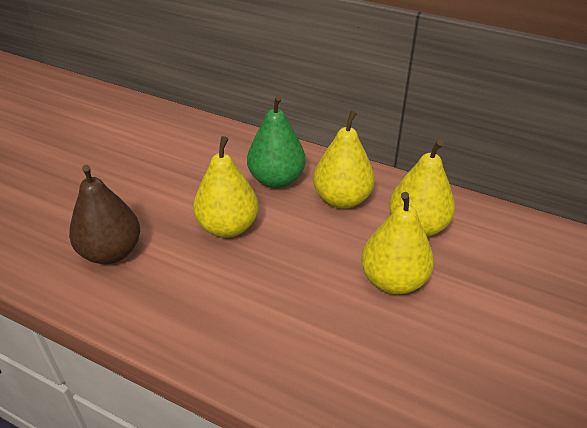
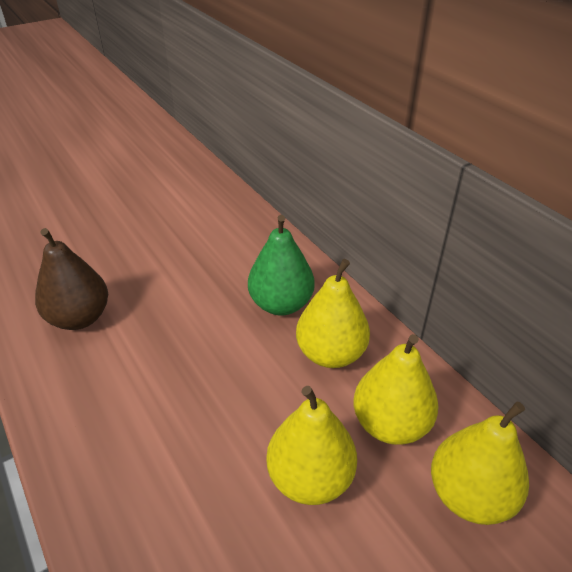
camera: 30 degrees right, 0 degrees up
(228, 227) = (195, 336): yellow pear -> yellow pear (469, 495)

